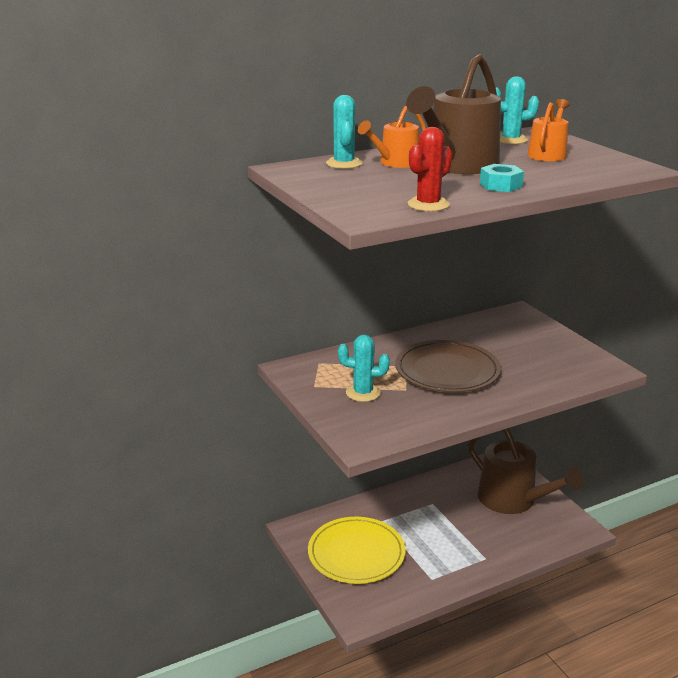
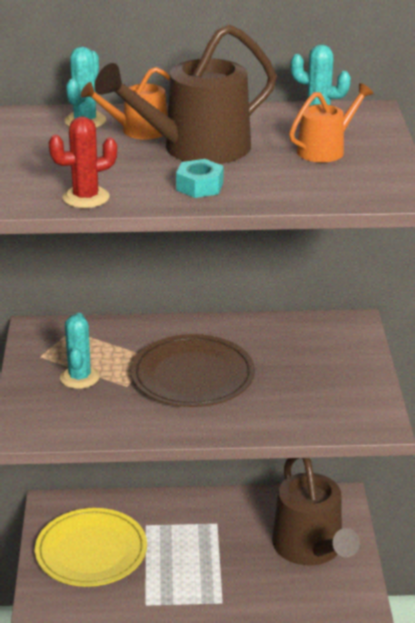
camera: 25 degrees right, 5 degrees up
(363, 393) = (79, 377): turquoise cactus -> turquoise cactus turned 60 degrees clockwise

